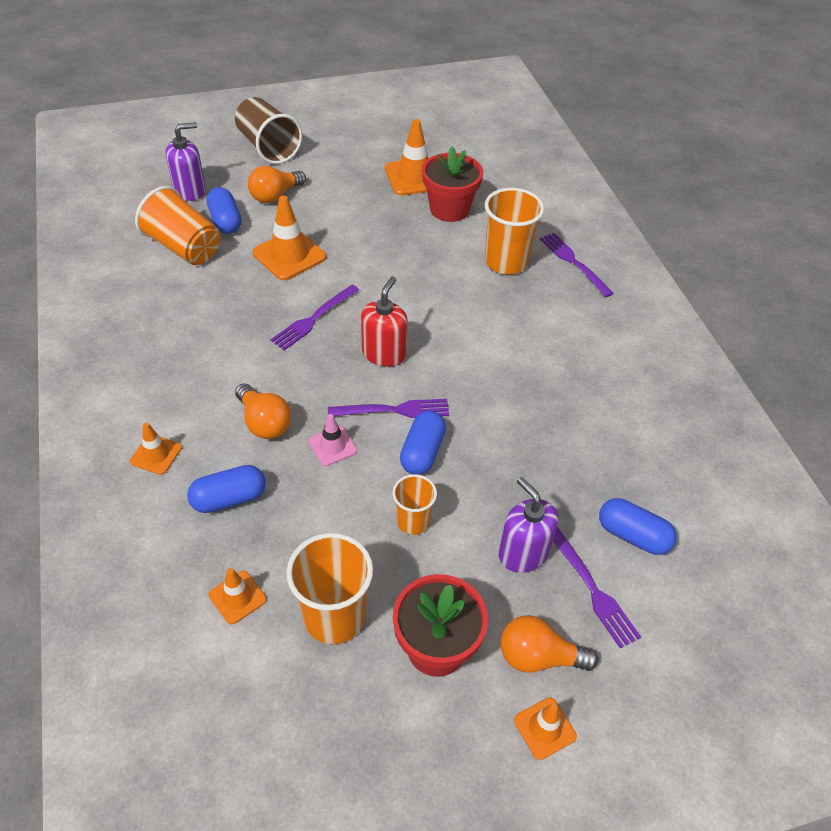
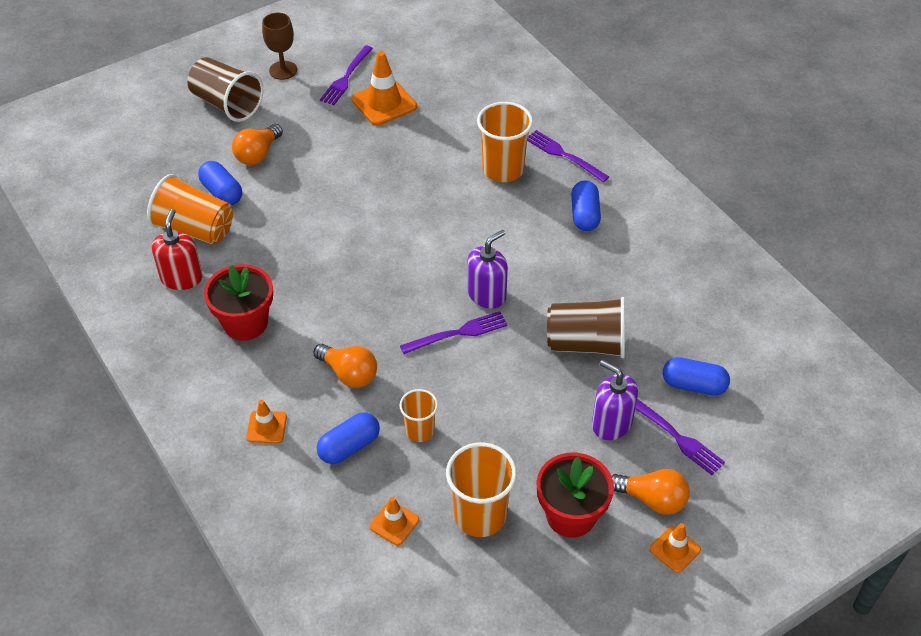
camera: 15 degrees left, 0 degrees up
(190, 190) = (171, 169): purple soap dispenser -> purple soap dispenser (486, 294)
(289, 255) = (299, 212): orange traffic cone -> none
(313, 319) = (350, 268): purple fork -> purple fork (346, 78)
(332, 446) = (418, 378): pink traffic cone -> none
(333, 130) = (283, 70): none -> brown goblet
(384, 353) = (428, 284): red soap dispenser -> red soap dispenser (181, 278)
(413, 521) = (512, 423): orange cup -> orange cup (419, 431)
(422, 452) = (497, 363): blue capsule -> blue capsule (584, 215)
(449, 209) = (431, 129): red flower pot -> red flower pot (245, 323)
(526, 457) = (586, 344): none -> brown cup
(538, 657) = (652, 499): orange light bulb -> orange light bulb turned 150 degrees counterclockwise

